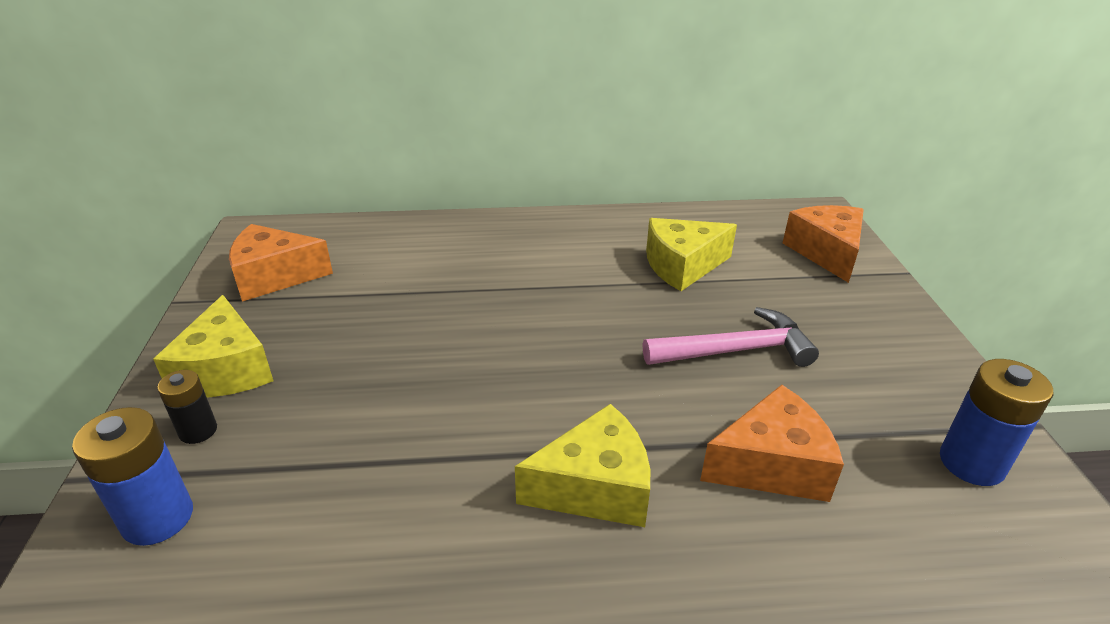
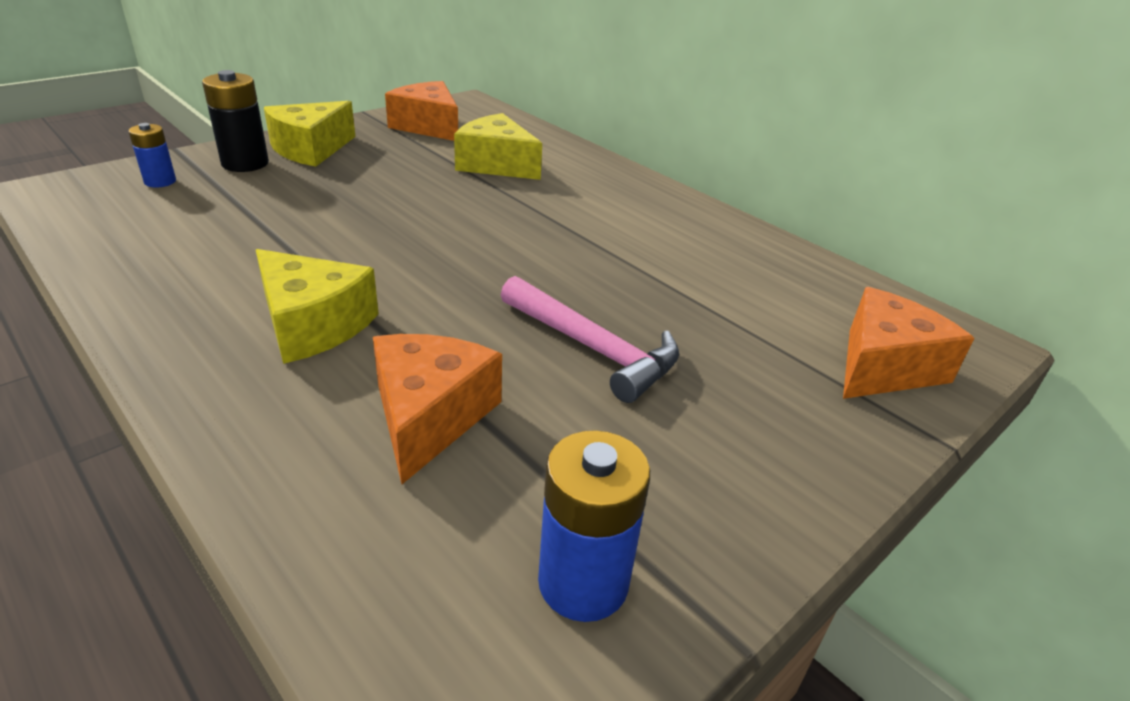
camera: 50 degrees right, 0 degrees up
(158, 518) = (160, 181): blue battery -> blue battery, size x0.61
(198, 431) = (245, 163): black battery -> black battery, size x1.63
(682, 266) = (699, 279): yellow cheese -> yellow cheese (496, 164)
(771, 465) = (430, 416): orange cheese -> orange cheese turned 120 degrees counterclockwise

